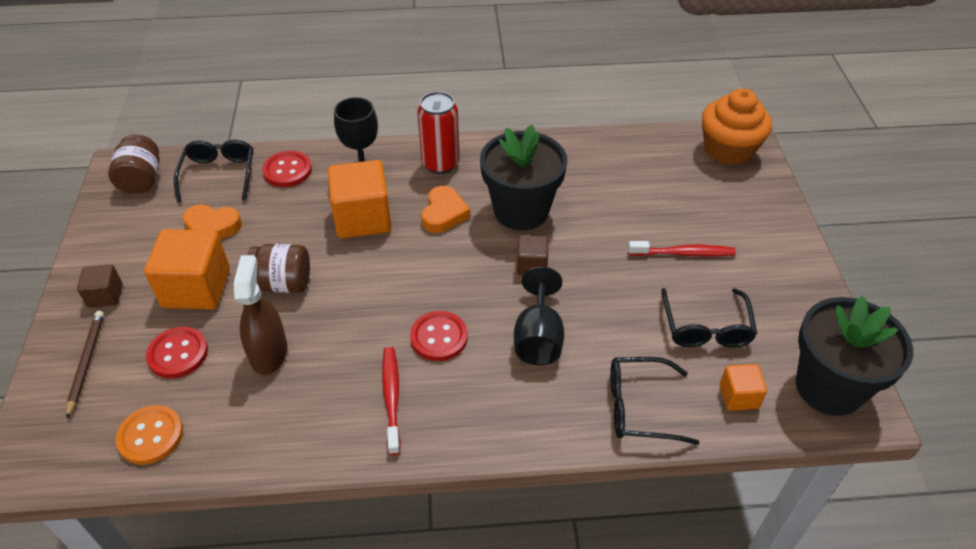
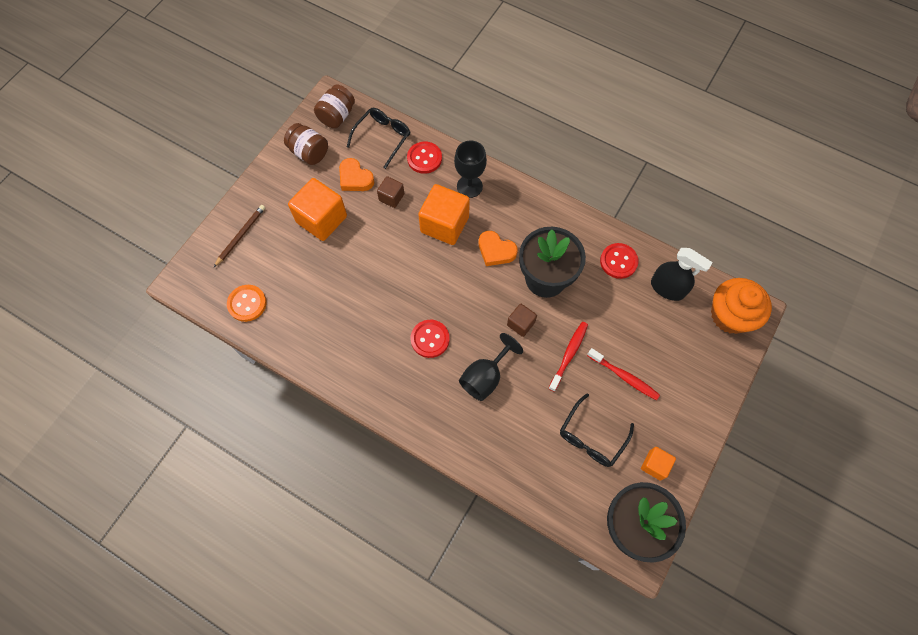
camera: 35 degrees right, 20 degrees up
(105, 295) = (273, 194): brown cube -> brown cube (391, 197)
(178, 354) = (288, 259): red button -> red button (618, 261)
(269, 353) = (333, 289): brown spray bottle -> none
(283, 283) = (369, 245): brown jar -> brown jar (309, 153)
(391, 398) = (378, 361): red toothbrush -> red toothbrush (568, 355)
(440, 163) = (522, 209): red can -> none
(444, 213) = (496, 251): orange heart -> orange heart turned 75 degrees clockwise
(639, 407) = (507, 459): black glasses -> none
(650, 158) = (667, 288): none -> black spray bottle
(738, 396) = (571, 493): orange cube -> orange cube (655, 465)

